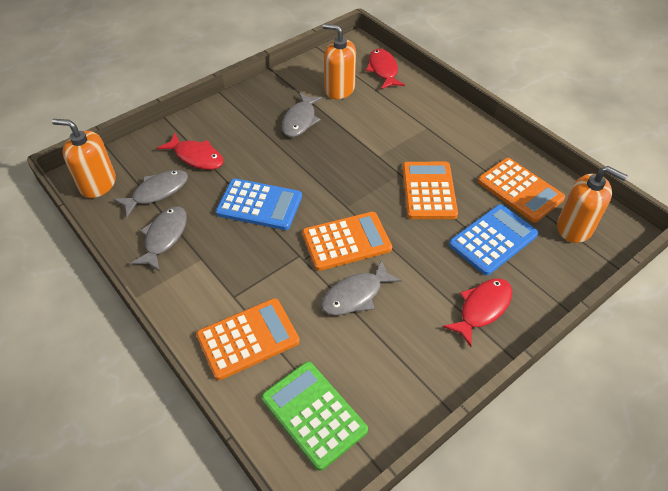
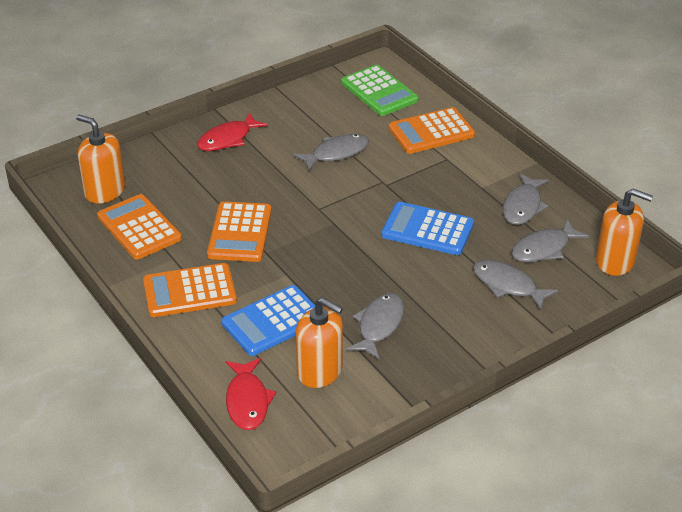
camera: 175 degrees left, 10 degrees down
(196, 157) = (507, 285): red fish -> grey fish
(346, 241) = (338, 192): orange calculator -> orange calculator (189, 291)
(493, 240) = (192, 186): blue calculator -> blue calculator (273, 321)

